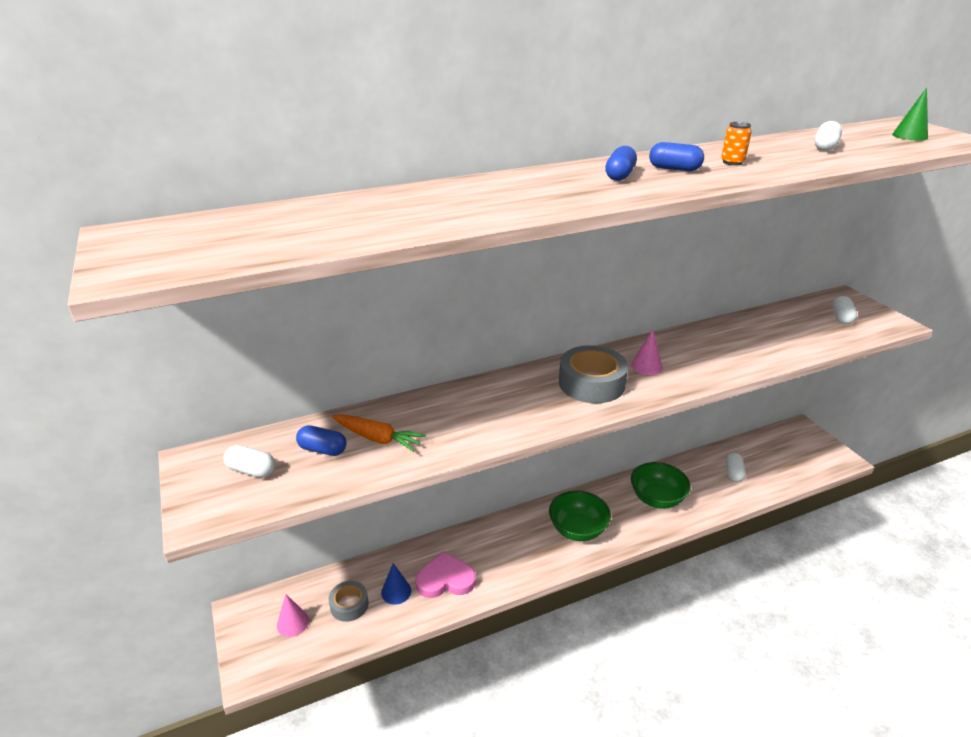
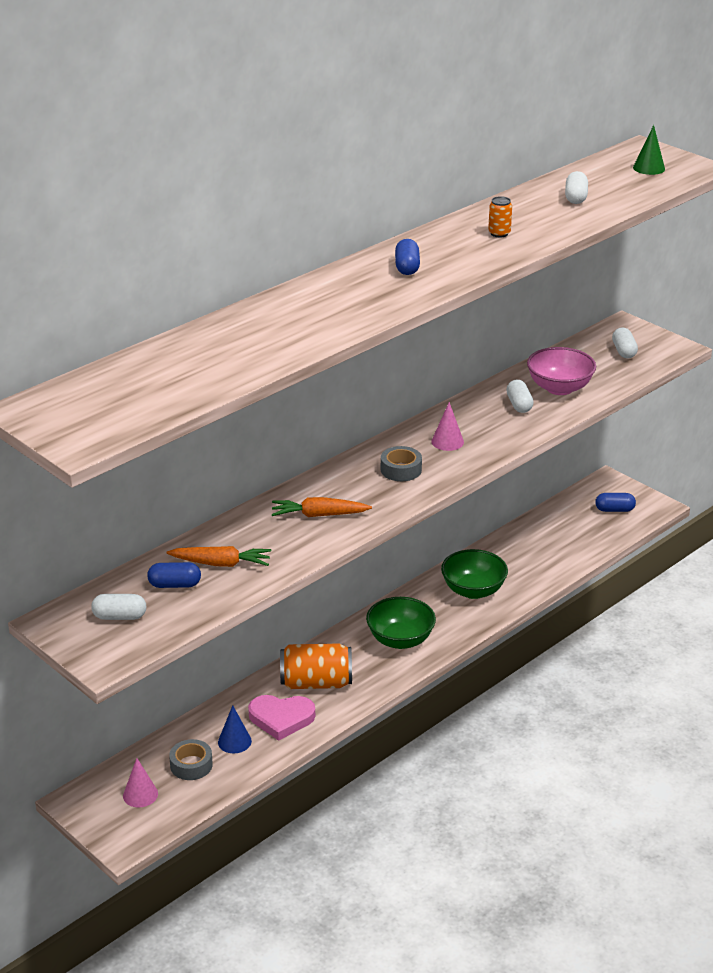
camera: 20 degrees left, 0 degrees up
(445, 579) = (281, 718): pink heart -> pink heart turned 150 degrees counterclockwise
(490, 552) = (316, 683): none -> orange can
(494, 410) = (319, 515): none -> orange carrot
(591, 383) = (401, 470): grey tape -> grey tape, size x0.59
(674, 169) = (451, 250): blue capsule -> blue capsule (614, 510)
(733, 473) = (546, 546): white capsule -> white capsule (519, 405)
(770, 338) = (559, 388): none -> pink bowl

